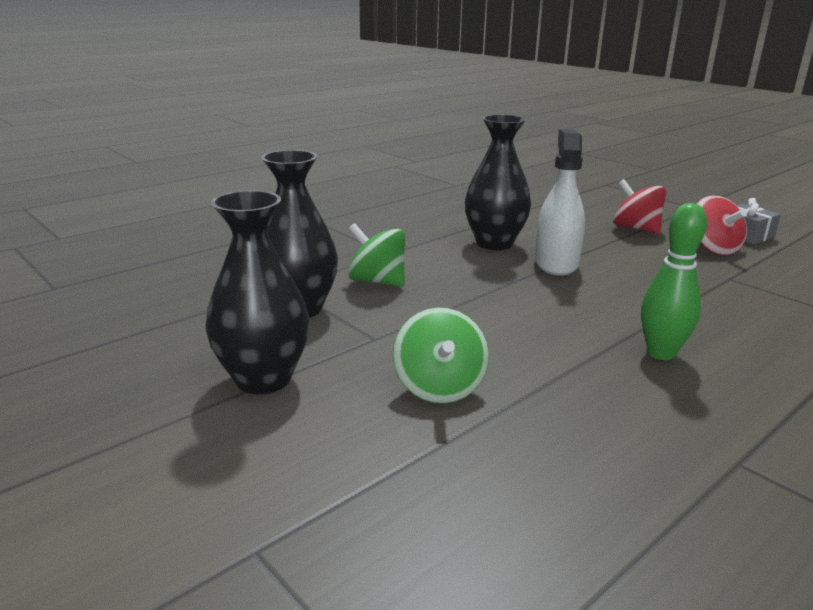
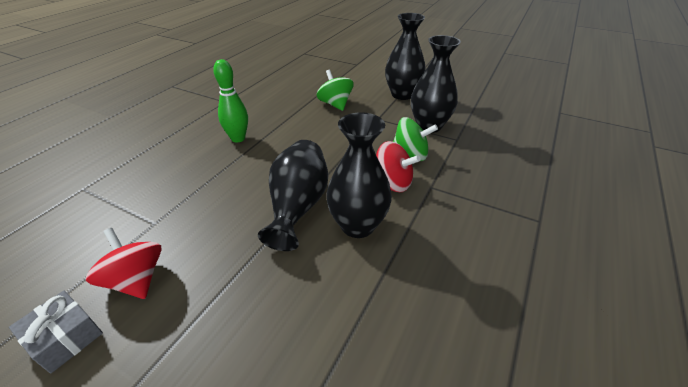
camera: 160 degrees right, 15 degrees up
(556, 263) = (298, 206): white spray bottle -> black vase
(636, 228) = (209, 310): red spinning top -> red spinning top (392, 183)

